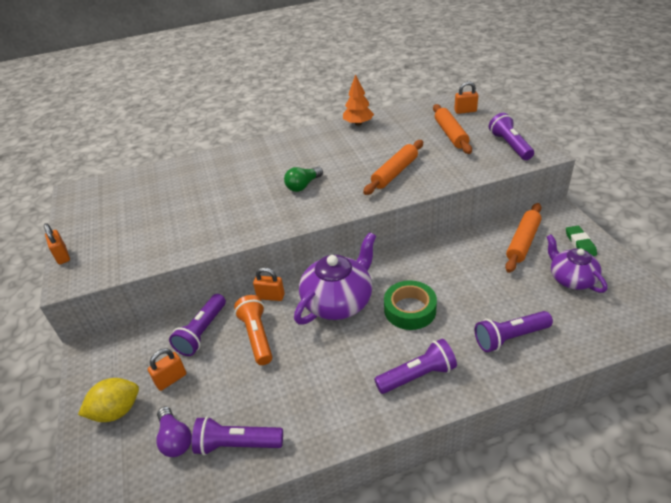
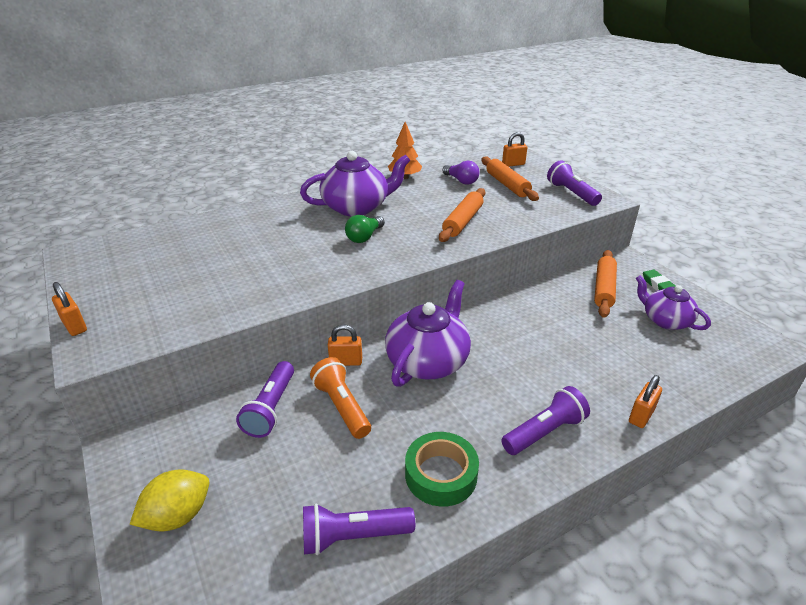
camera: 15 degrees left, 5 degrees down
(171, 379) = (244, 468): orange padlock -> orange padlock (641, 416)
(175, 439) = (269, 541): purple light bulb -> purple light bulb (461, 181)
(306, 155) = (357, 207): none -> purple teapot
(410, 310) = (511, 363): green tape -> green tape (441, 474)
(510, 338) = (628, 383): purple flashlight -> none

